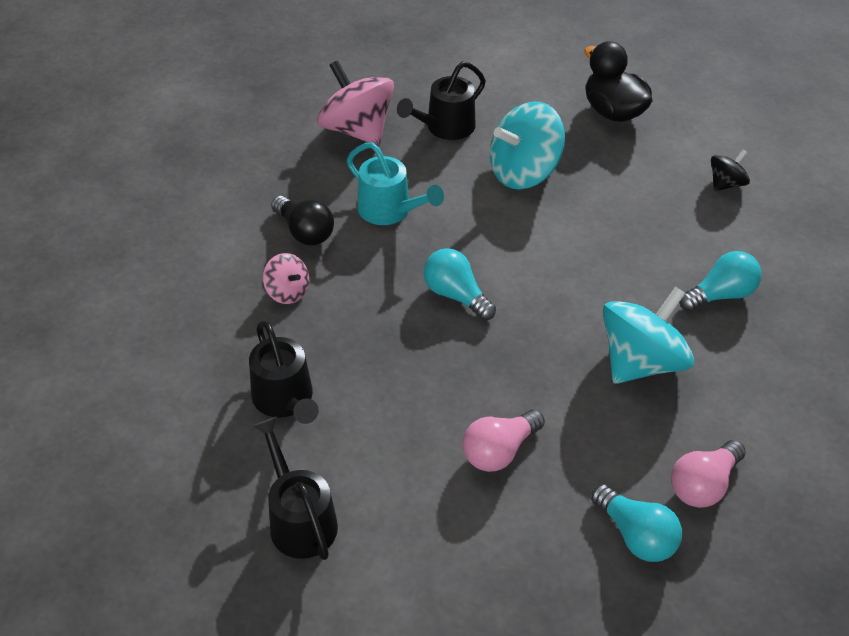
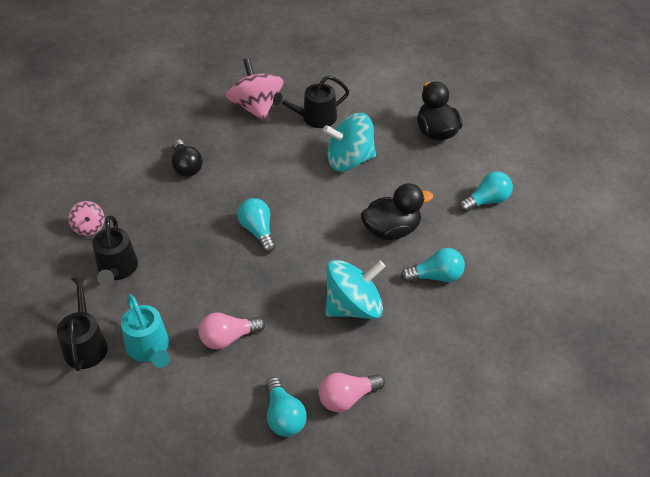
camera: 20 degrees right, 0 degrees up
(287, 292) = (155, 202): pink spinning top -> pink spinning top (89, 227)
(390, 211) = (247, 165): turquoise watering can -> turquoise watering can (150, 348)
(631, 250) = (391, 230): none -> black duck
(725, 184) = (487, 201): black spinning top -> turquoise light bulb

